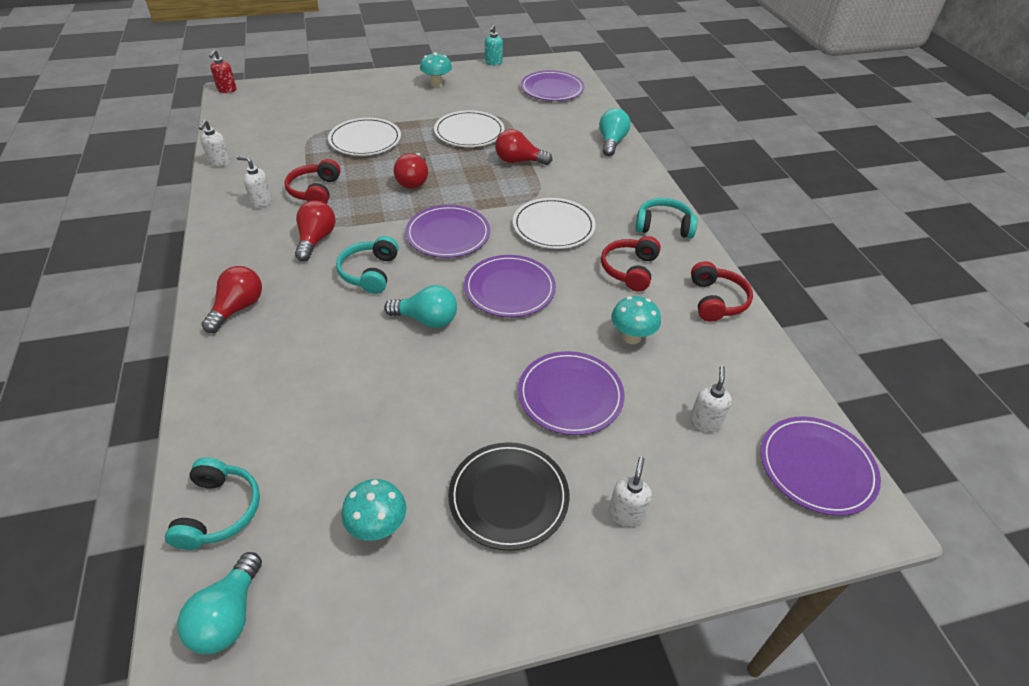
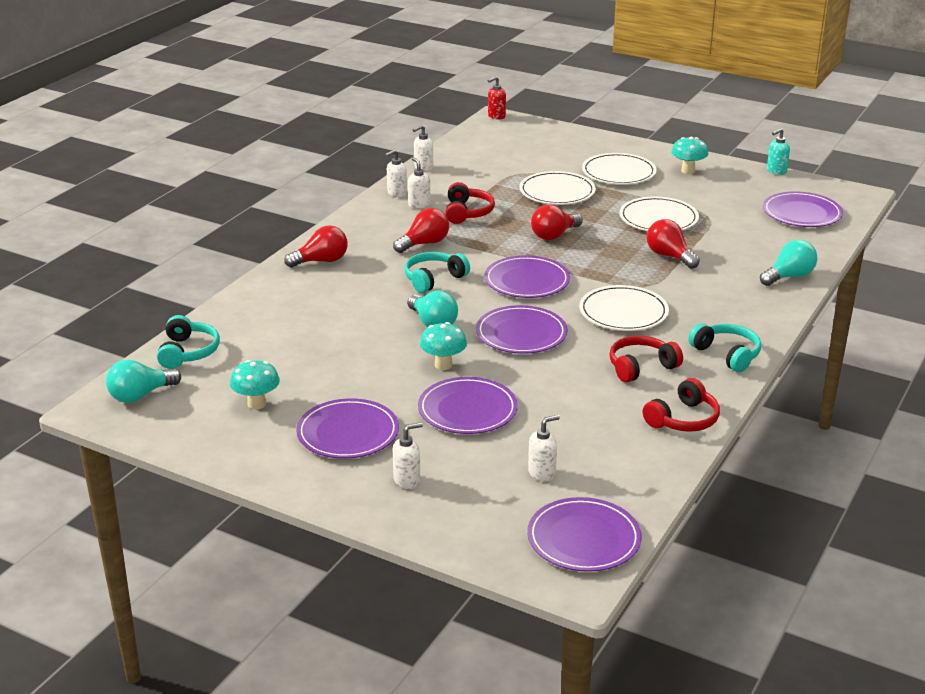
camera: 45 degrees right, 15 degrees down
(218, 511) = (188, 352): turquoise headphones -> turquoise headphones turned 45 degrees counterclockwise
(226, 199) = (396, 193): none -> white soap dispenser
(315, 191) = (467, 212): red headphones -> red headphones turned 135 degrees clockwise
(390, 104) = (618, 172): none -> white plate
(508, 497) = (348, 433): black plate -> purple plate
(631, 337) = (569, 404): turquoise mushroom -> turquoise mushroom (443, 365)

